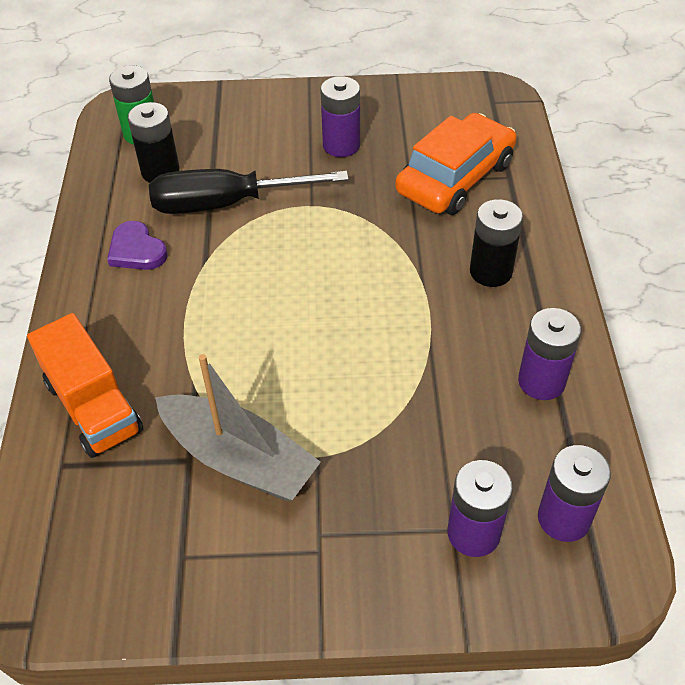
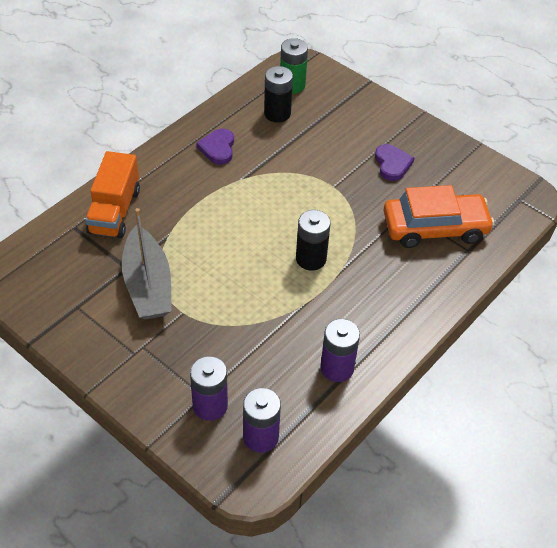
camera: 40 degrees right, 0 degrees up
(227, 204) = (290, 154): black screwdriver -> none
(341, 145) = (392, 164): purple battery -> purple heart
(490, 271) = (385, 293): black battery -> black battery (311, 259)

